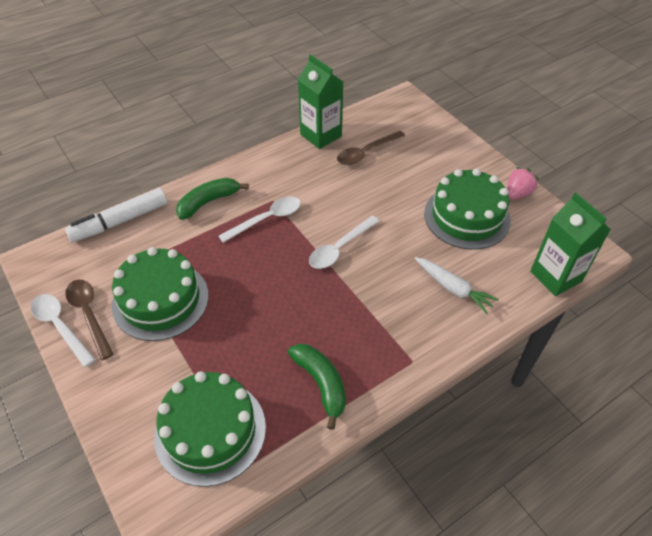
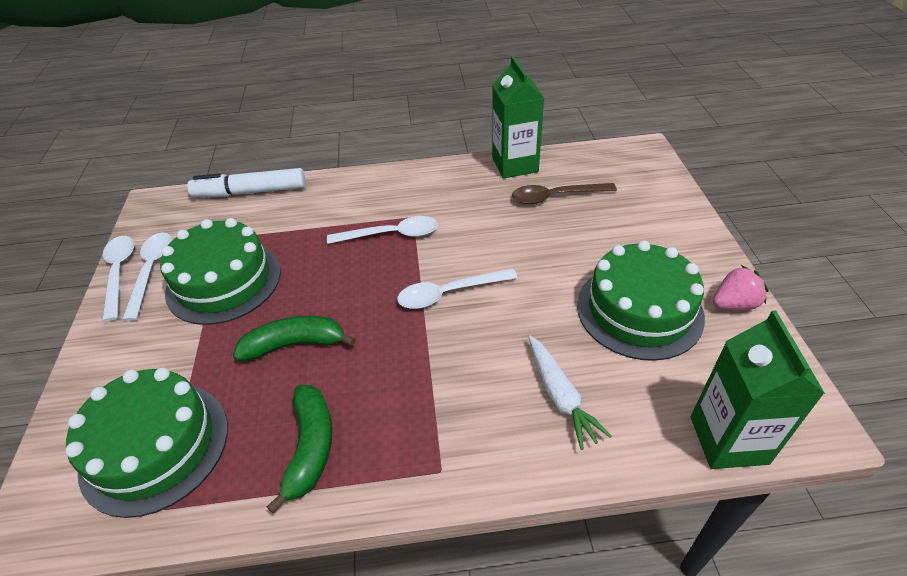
camera: 30 degrees right, 5 degrees down
(89, 314) = (151, 271): brown spoon -> white spoon
(208, 202) = (346, 199): green banana -> green banana (295, 344)

